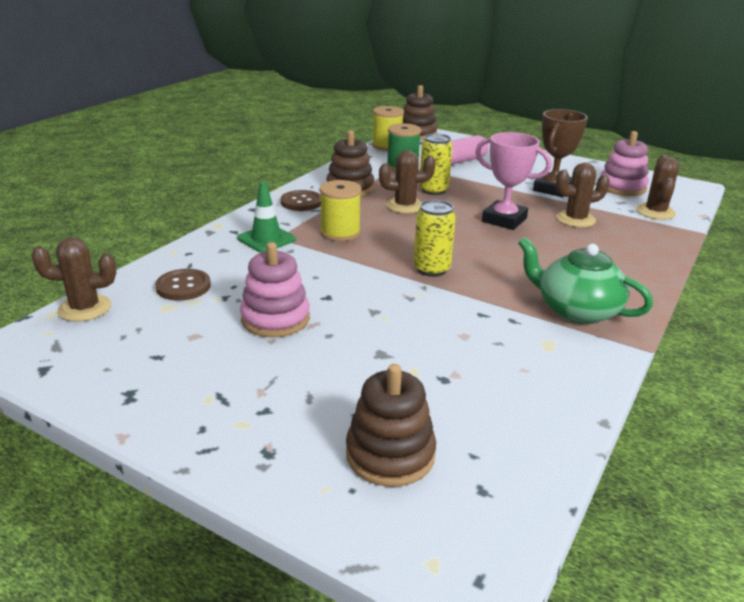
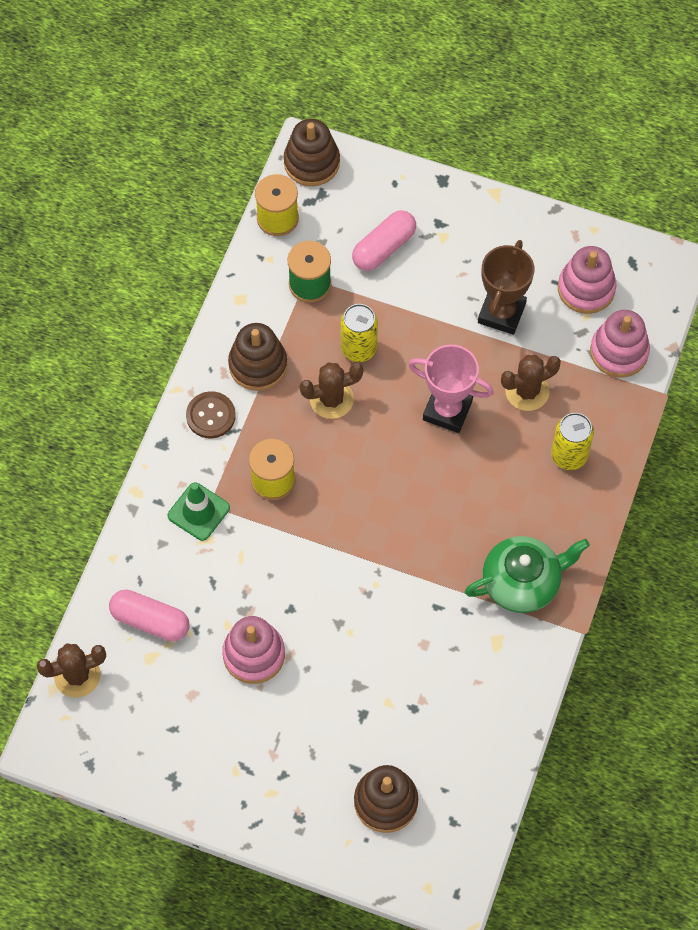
camera: 10 degrees left, 35 degrees up
(183, 286) = (150, 621): brown button -> pink capsule
(431, 269) = (381, 537): yellow can -> yellow can (569, 455)
(576, 310) = (522, 582): green teapot -> green teapot turned 135 degrees clockwise
(655, 212) = (619, 352): brown cactus -> pink stacking toy

